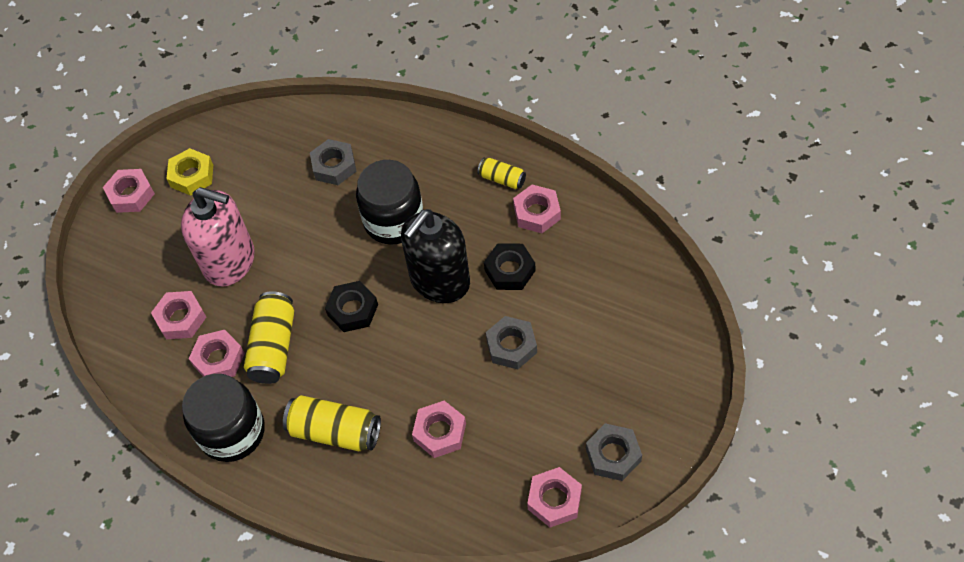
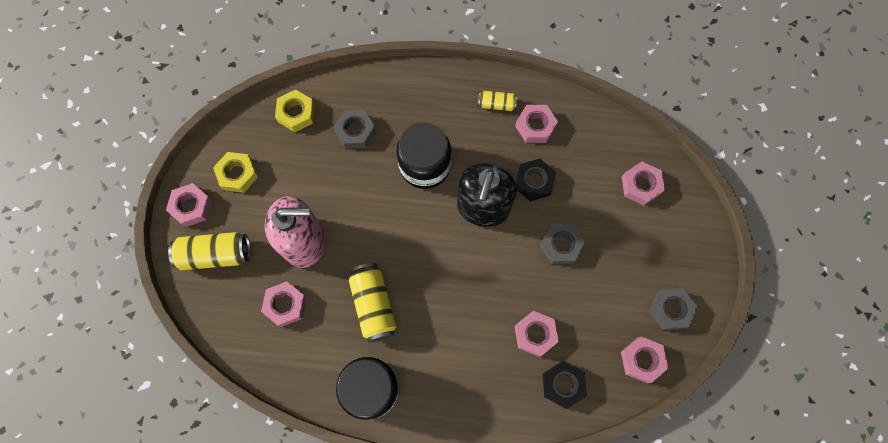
camera: 25 degrees left, 15 degrees up
(219, 359) = (333, 330): pink nut -> pink nut (640, 185)
(280, 132) = (296, 113): none -> yellow nut
(335, 431) = (454, 360): yellow can -> yellow can (215, 254)
(353, 310) = (424, 253): black nut -> black nut (563, 384)

